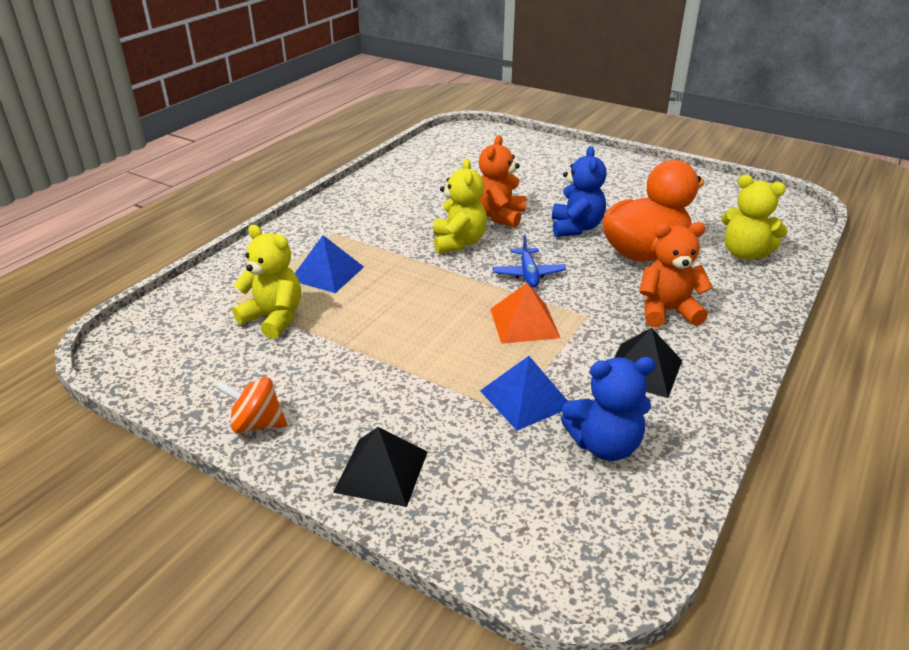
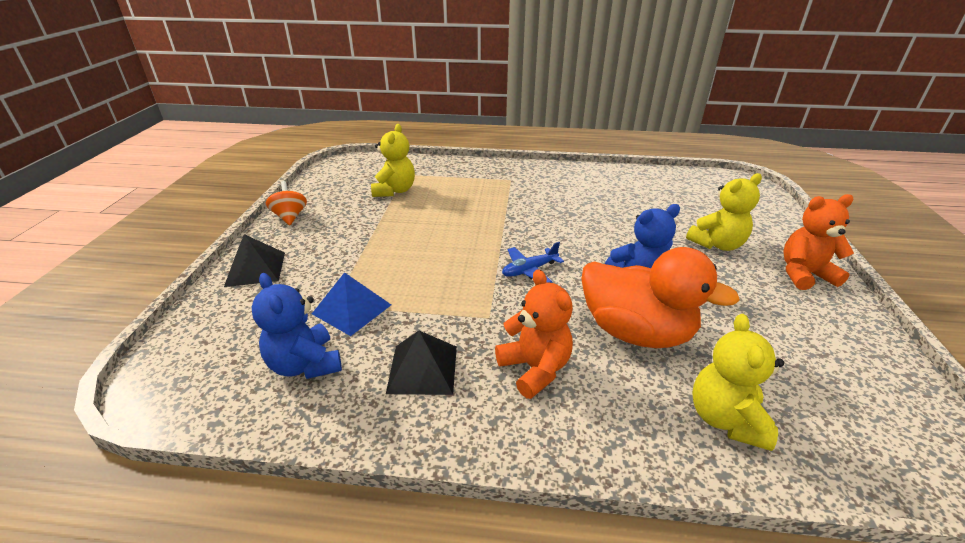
camera: 65 degrees right, 0 degrees up
(327, 273) = (458, 191): blue pyramid -> none
(458, 242) = (546, 227): yellow teddy bear -> yellow teddy bear (717, 244)
(499, 216) = (610, 234): orange teddy bear -> orange teddy bear (804, 274)
(524, 323) = (453, 285): orange pyramid -> none

